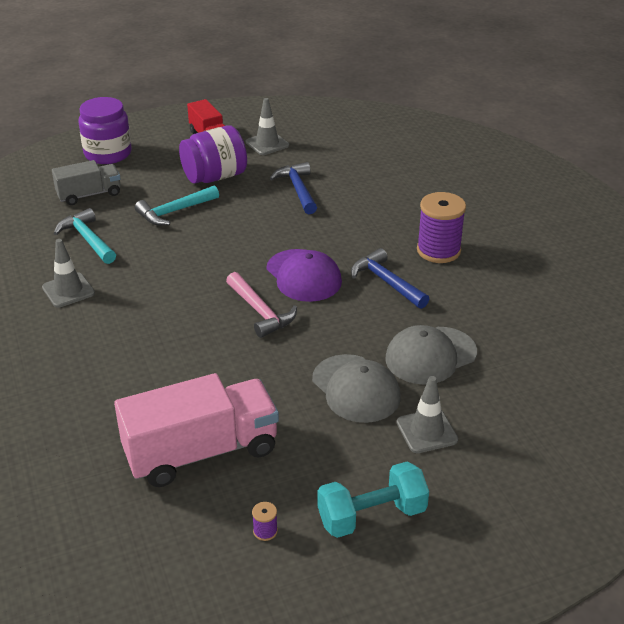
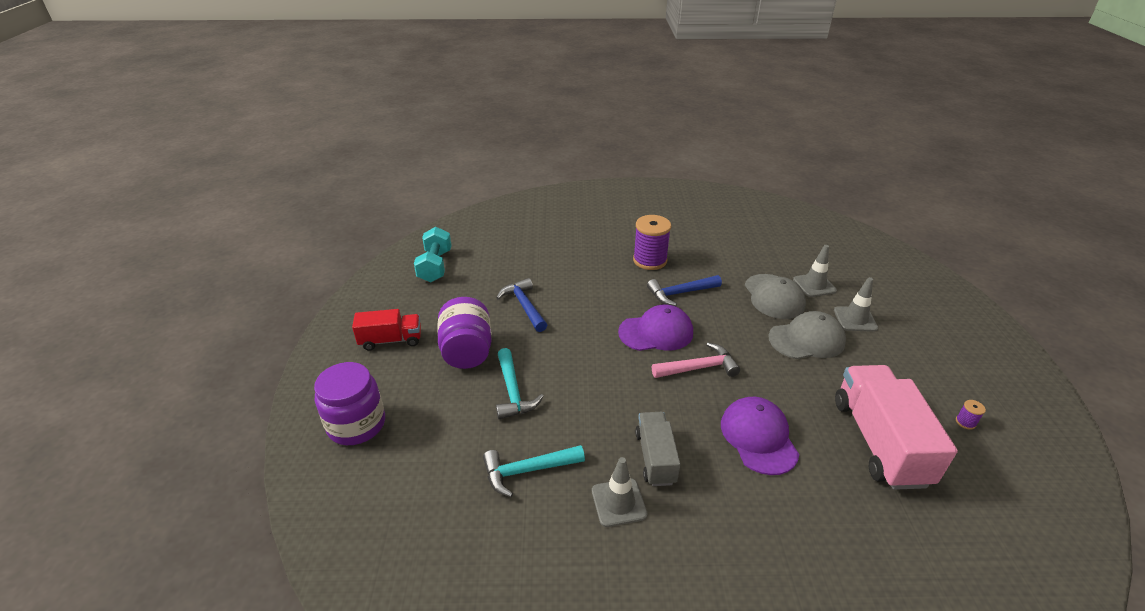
camera: 70 degrees left, 0 degrees up
(89, 194) = (435, 455): grey truck -> grey truck (655, 458)
(174, 362) = (758, 437): none -> purple cap
(267, 144) = (432, 306): grey traffic cone -> grey traffic cone (814, 285)
(298, 189) = (524, 306): blue hammer -> blue hammer turned 60 degrees clockwise
(371, 516) = (941, 365): turquoise dumbbell -> turquoise dumbbell (435, 266)

